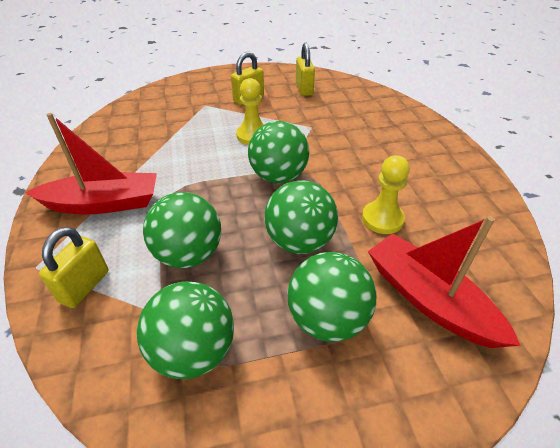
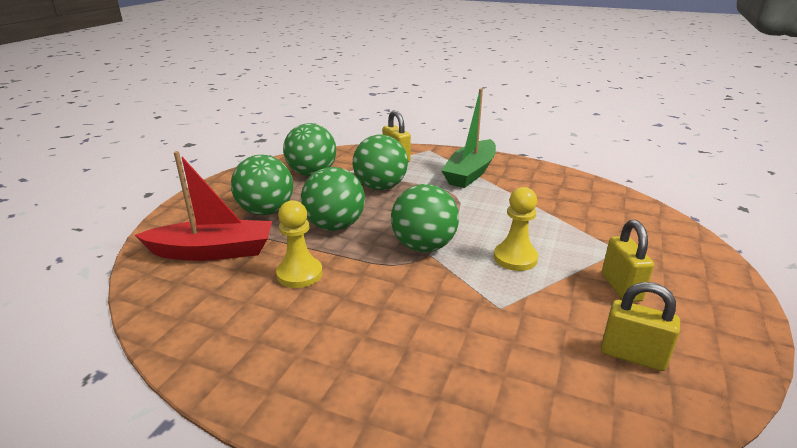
camera: 125 degrees right, 15 degrees down
(103, 203) = (470, 172): red boat -> green boat

